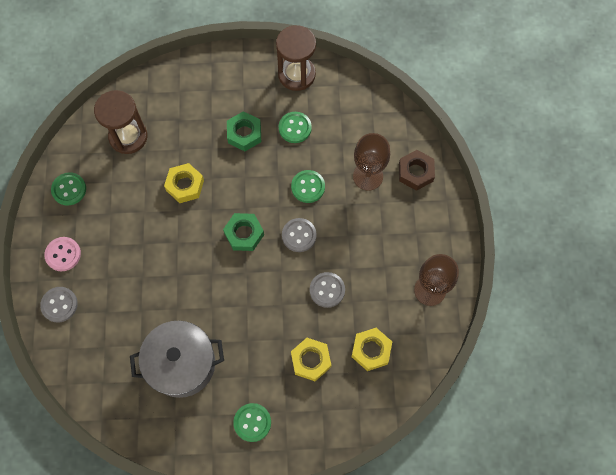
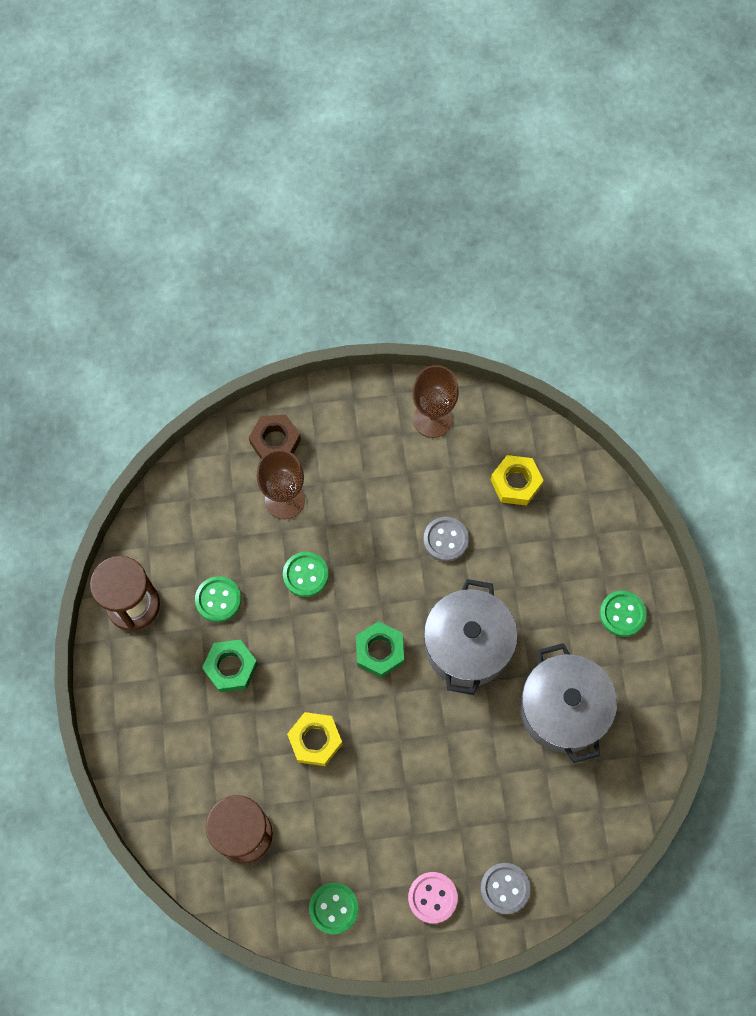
camera: 95 degrees left, 0 degrees up
(241, 297) = (467, 645): none -> grey pot
(299, 235) = (375, 580): grey button -> none
(310, 360) = (537, 552): yellow nut -> none

